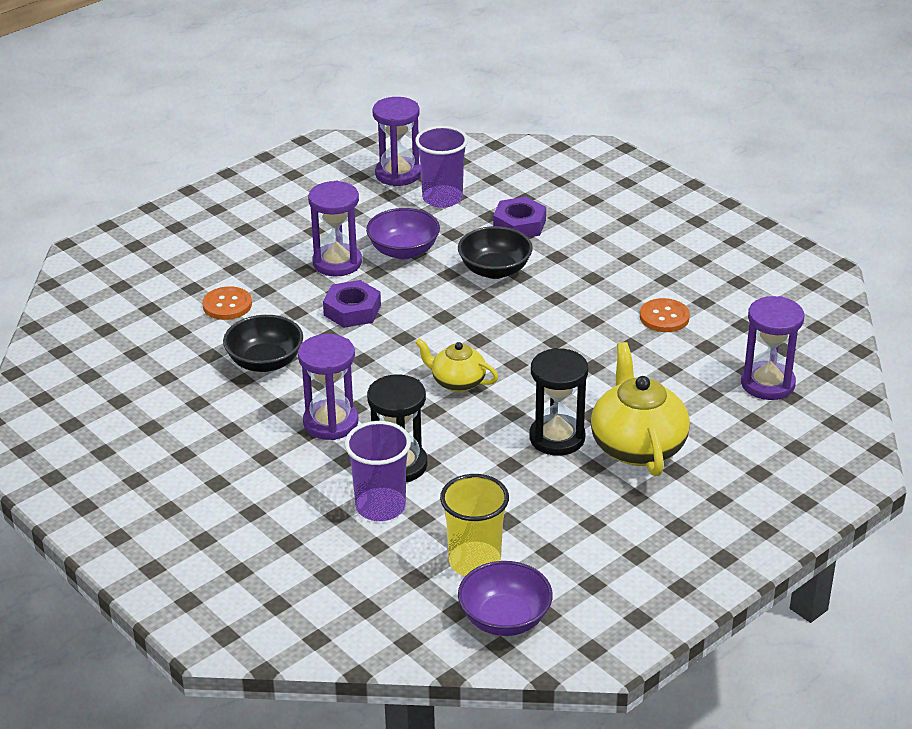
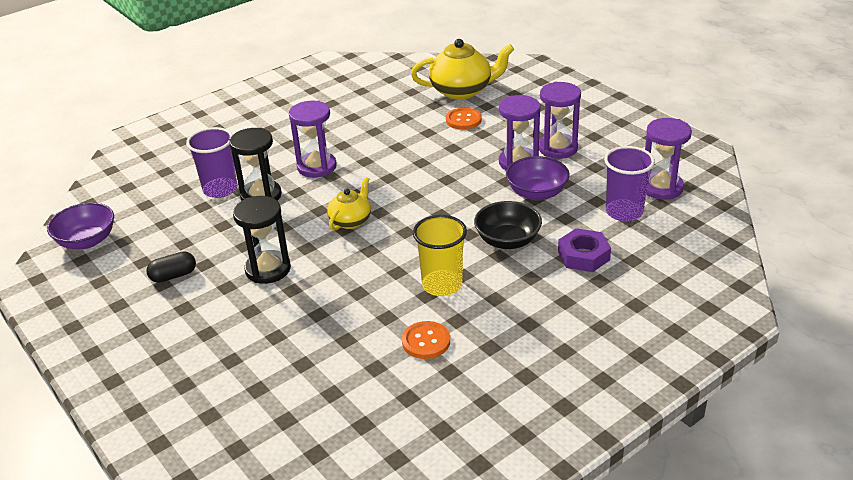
camera: 95 degrees right, 0 degrees up
(265, 362) = (392, 138): black bowl -> none
(352, 310) = (452, 171): purple nut -> none
(474, 562) = (147, 228): yellow cup -> yellow cup (442, 285)
(575, 516) = (173, 276): none -> black capsule
(637, 446) = (244, 312): yellow teapot -> yellow teapot (462, 91)
(767, 383) = (308, 405): purple hourglass -> purple hourglass (558, 148)

